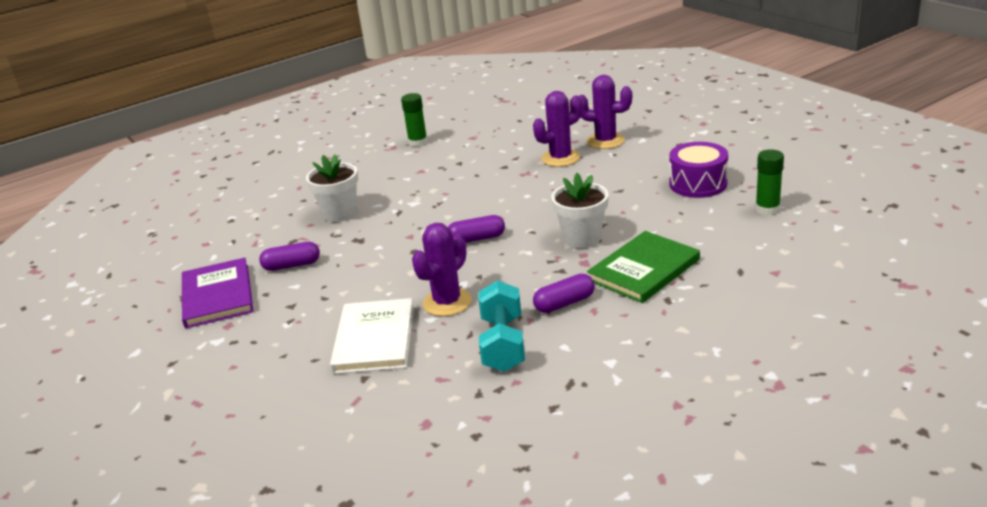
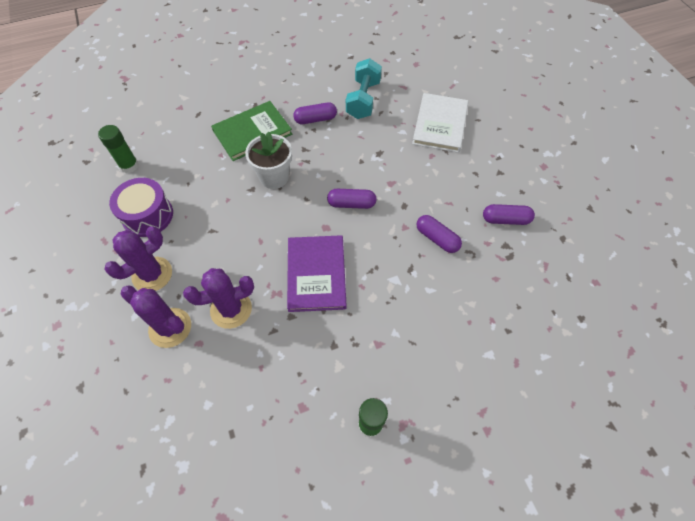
camera: 170 degrees left, 30 degrees up
(217, 296) = (561, 200): purple book -> purple book (316, 274)
(340, 213) = (467, 287): white flower pot -> none
(372, 235) = (437, 238): none -> purple capsule
(447, 302) = (389, 142): purple cactus -> purple cactus (152, 274)

